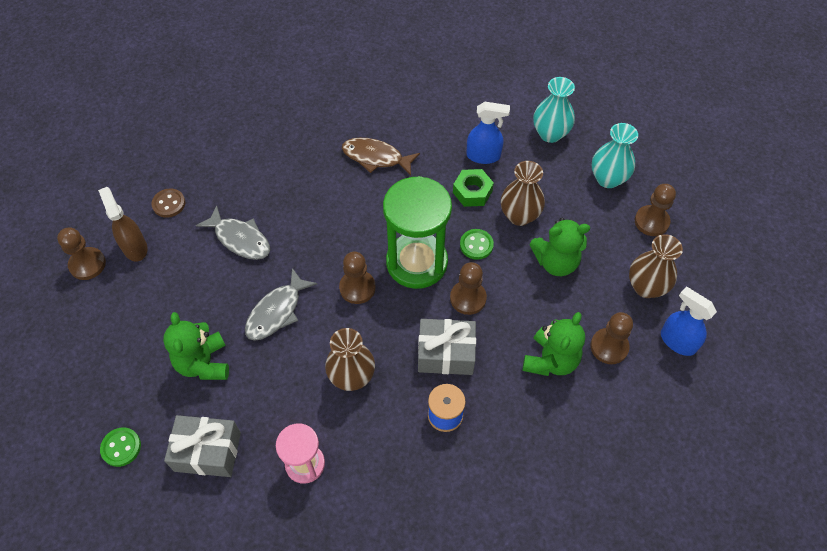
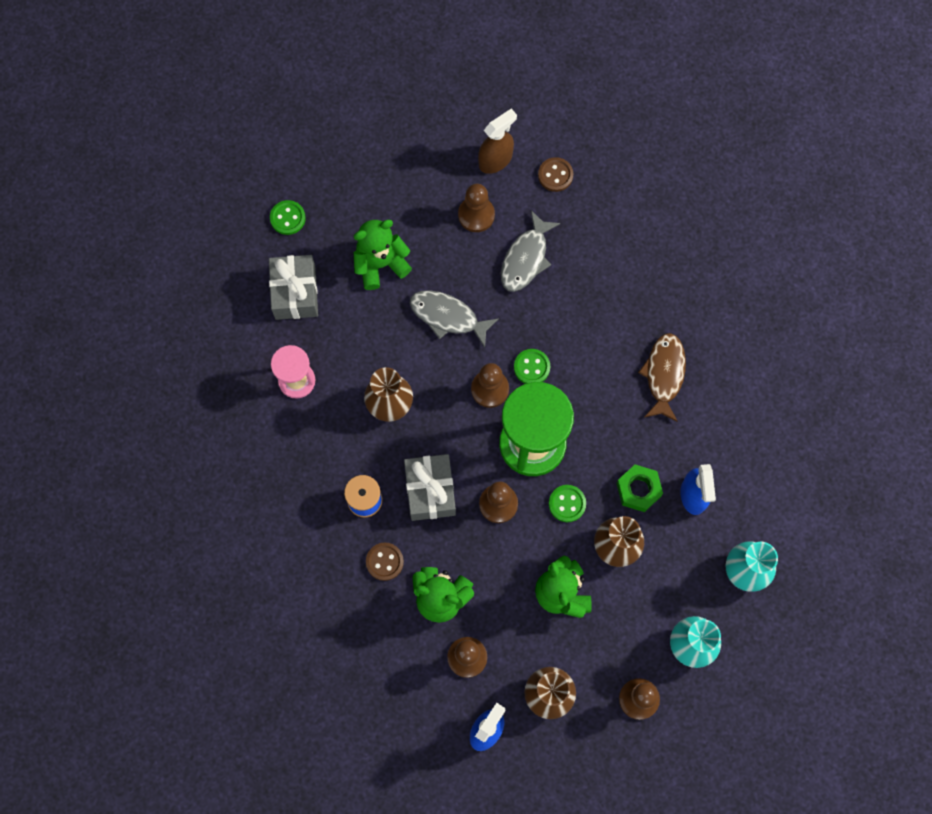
camera: 80 degrees right, 15 degrees up
(87, 264) = (467, 123): brown pawn -> brown pawn (476, 215)
(345, 251) = (531, 367): none -> green button
(510, 405) = (384, 562): none -> brown button

